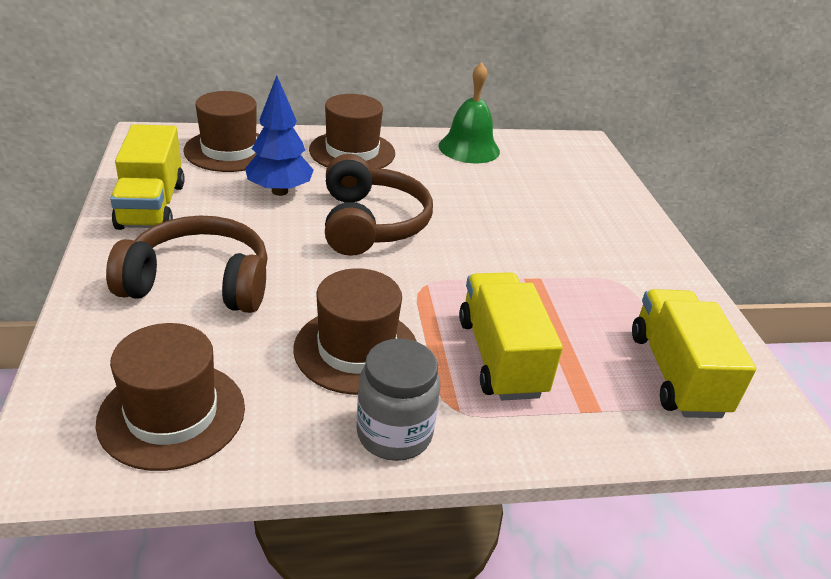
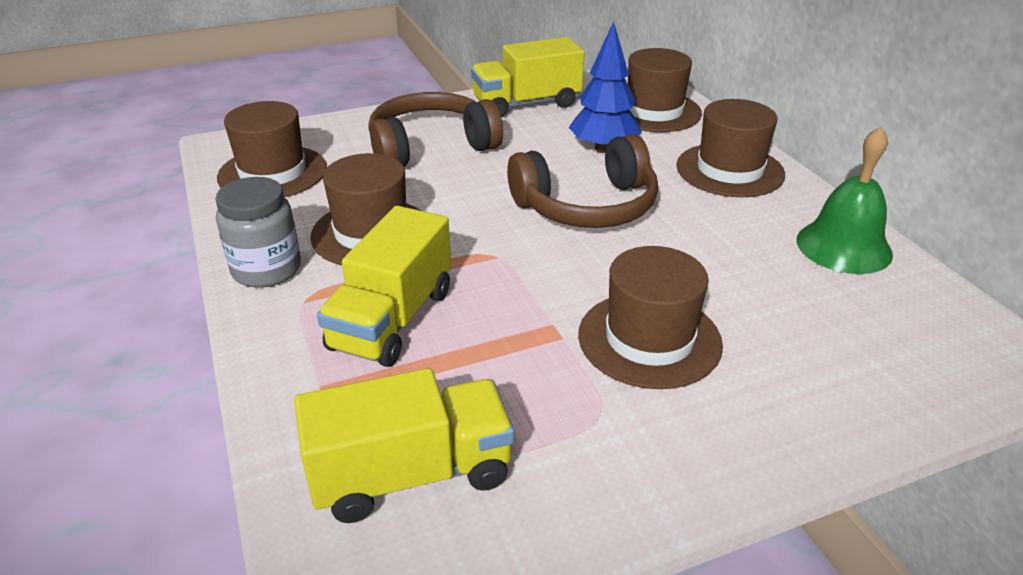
camera: 80 degrees right, 0 degrees up
(199, 282) = (430, 147): brown headphones -> brown headphones turned 105 degrees counterclockwise
(501, 357) = (392, 319): yellow truck -> yellow truck turned 135 degrees clockwise
(549, 244) = (649, 339): none -> brown hat

